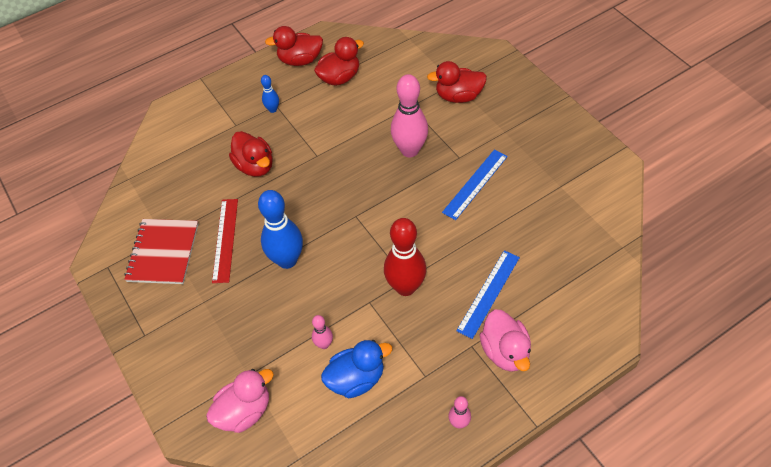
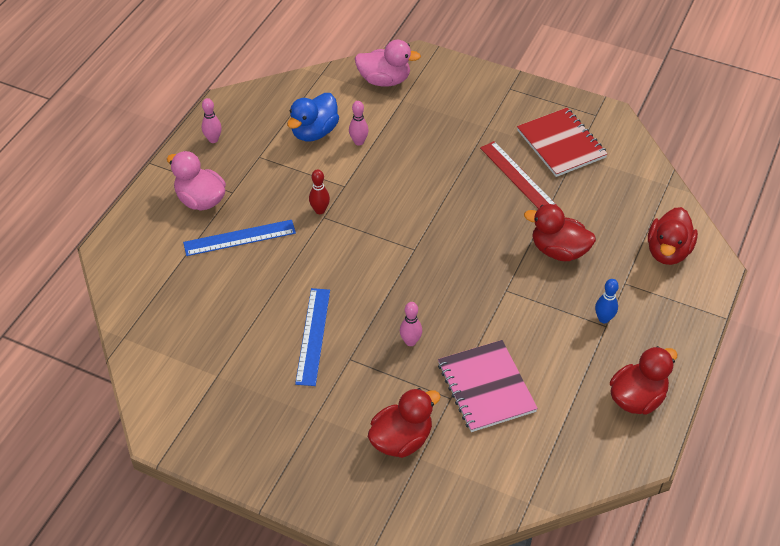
camera: 145 degrees right, 5 degrees down
(244, 411) = (384, 80): pink duck -> pink duck turned 105 degrees counterclockwise
(287, 260) = (445, 185): blue bowling pin -> none
(339, 78) = (566, 396): red duck -> red duck (668, 251)
(383, 102) = (486, 387): none -> pink notebook
(405, 287) = (320, 210): red bowling pin -> red bowling pin, size x0.48
(410, 150) = (410, 341): pink bowling pin -> pink bowling pin, size x0.48
(488, 293) = (239, 238): blue ruler -> blue ruler turned 75 degrees clockwise

